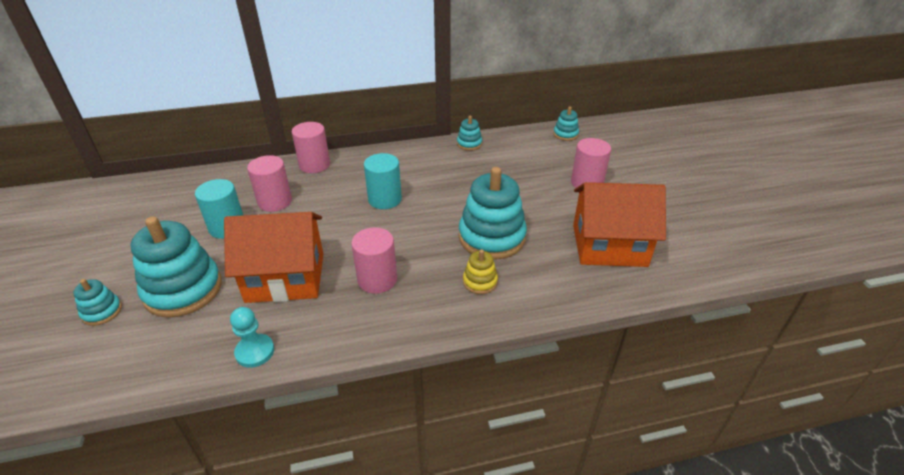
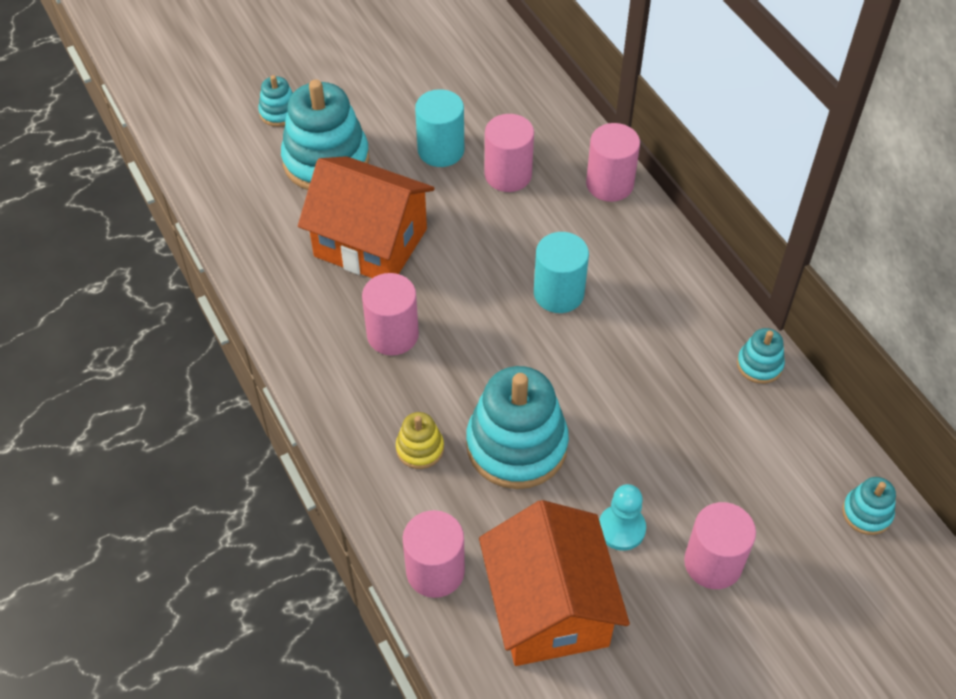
camera: 75 degrees right, 15 degrees up
(255, 352) = (255, 261): turquoise pawn -> turquoise pawn (621, 528)
(285, 277) = (370, 242): orange house -> orange house turned 45 degrees counterclockwise
(578, 291) = (435, 571): none -> pink cylinder

